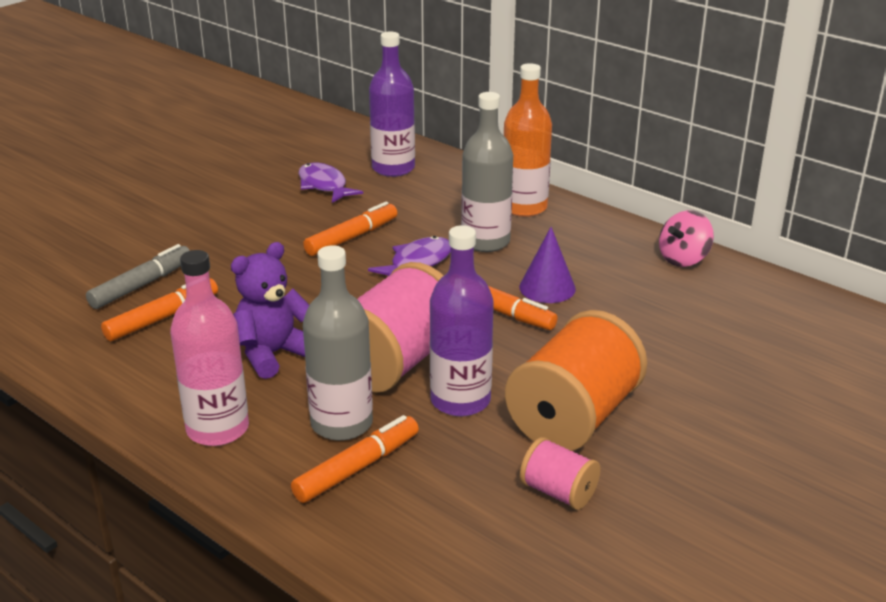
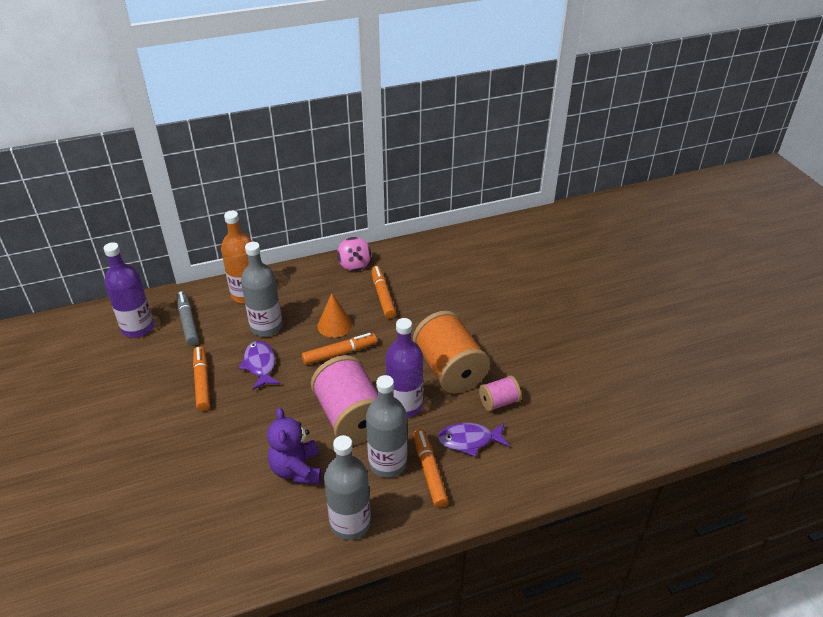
camera: 60 degrees left, 10 degrees up
(142, 285) = (153, 513): grey marker -> grey marker (188, 322)
(162, 318) = (206, 514): orange marker -> orange marker (383, 296)
(217, 429) = (350, 523): pink bottle -> grey bottle
(324, 186) = (122, 369): purple fish -> purple fish (469, 440)
(547, 288) = (334, 325): purple cone -> orange cone

